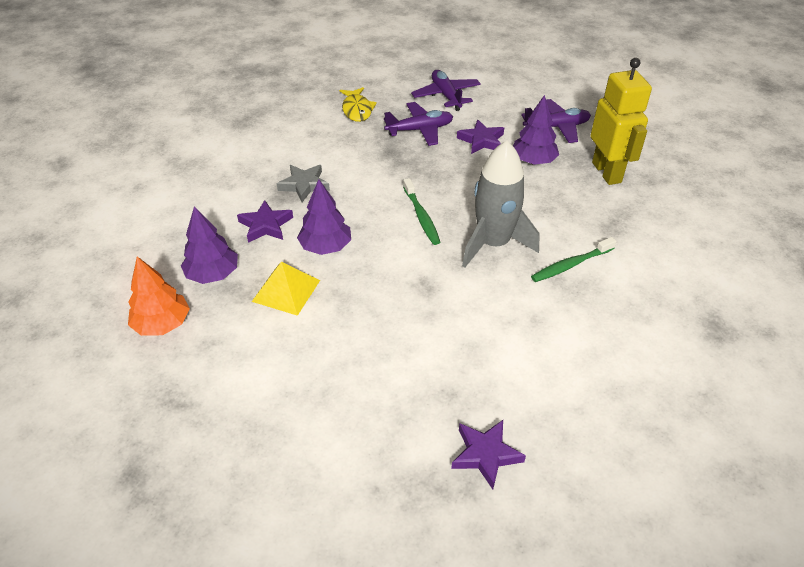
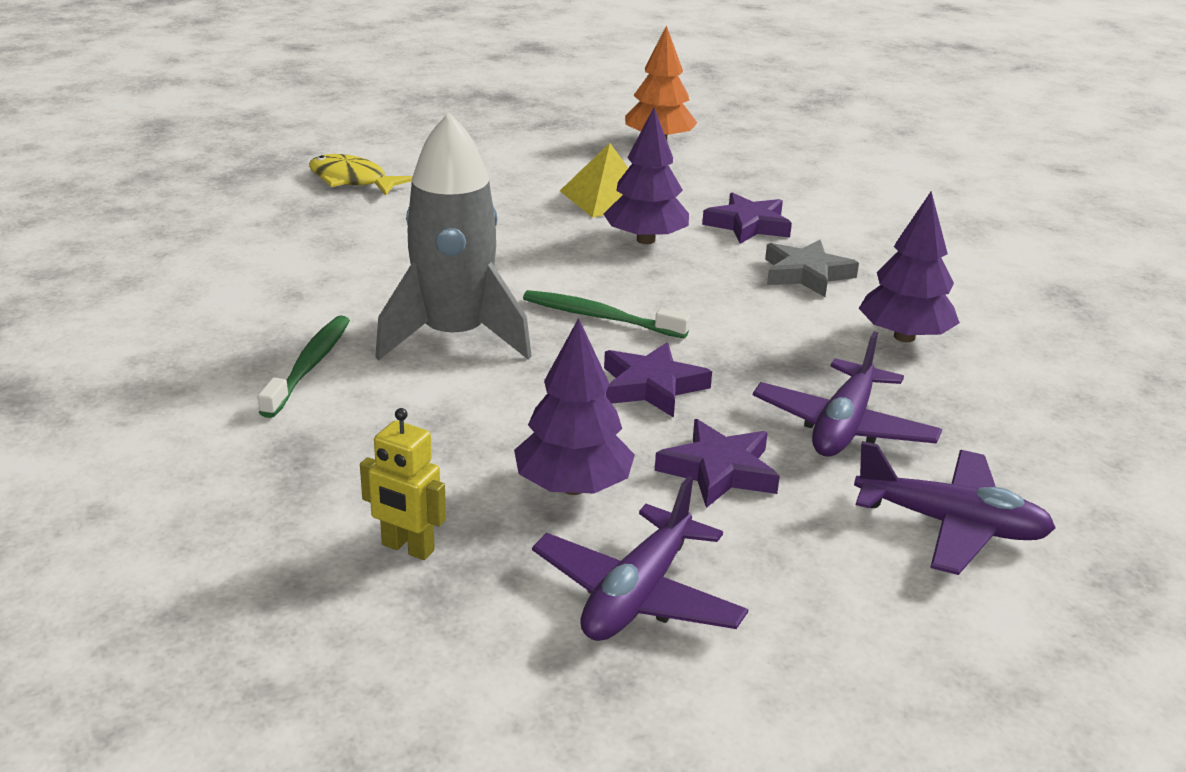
camera: 130 degrees right, 15 degrees down
(213, 274) = (699, 177): purple tree -> purple tree (904, 337)
(357, 110) = (998, 399): yellow fish -> yellow fish (352, 180)
(485, 454) = (231, 196): purple star -> purple star (652, 386)
(607, 172) = (407, 548): yellow robot -> yellow robot, size x0.49

